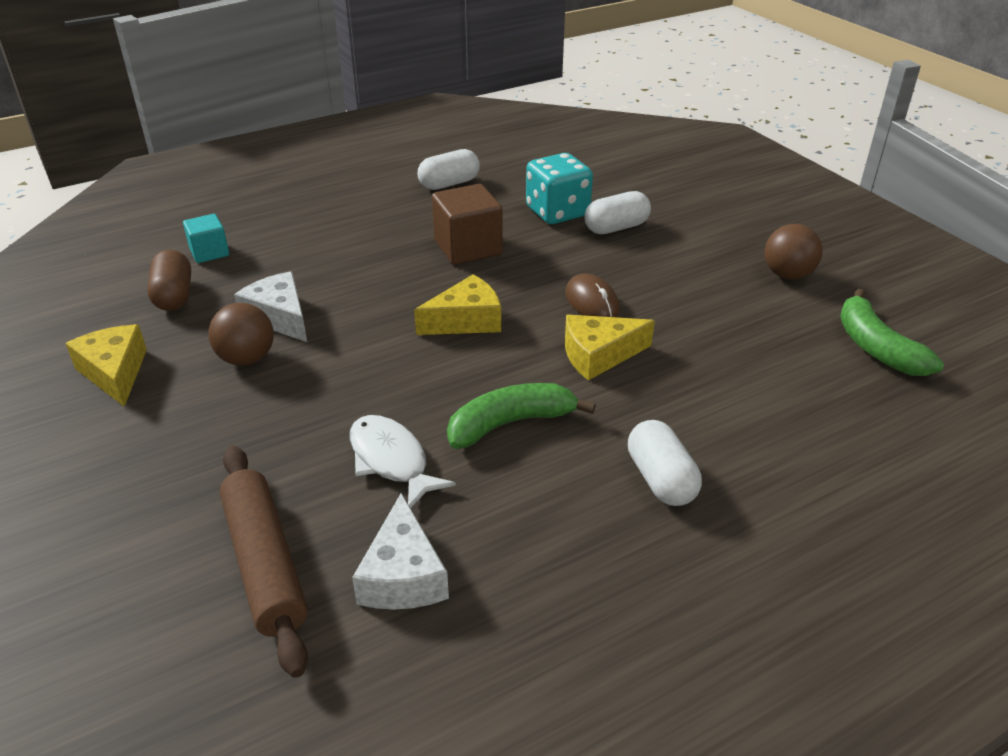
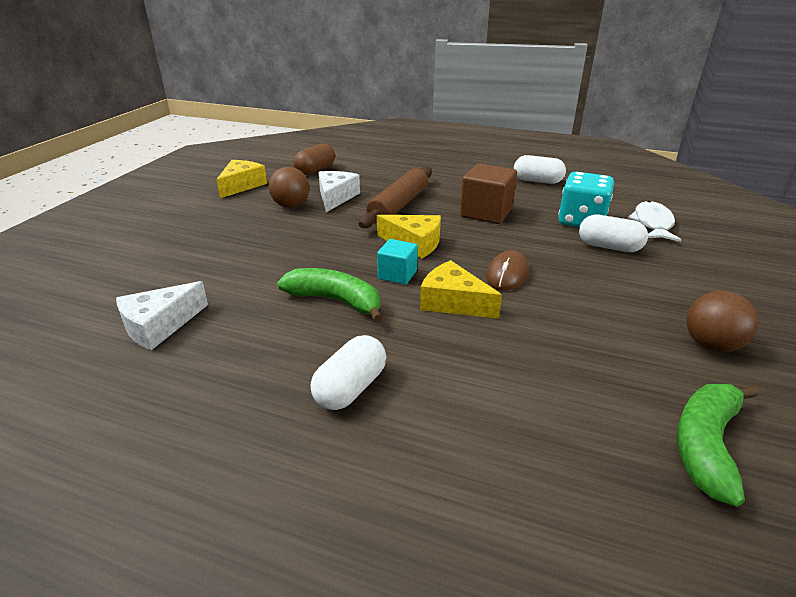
camera: 50 degrees right, 5 degrees down
(209, 252) = (361, 161): turquoise cube -> turquoise cube (397, 275)
(264, 563) = (137, 281): brown rolling pin -> brown rolling pin (398, 205)
(391, 460) = (255, 278): white fish -> white fish (652, 223)

